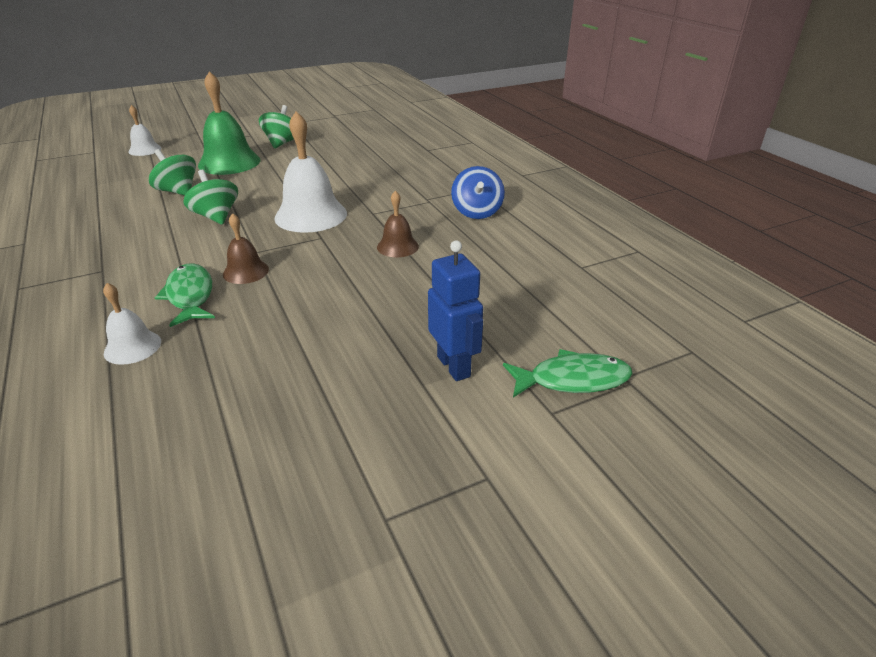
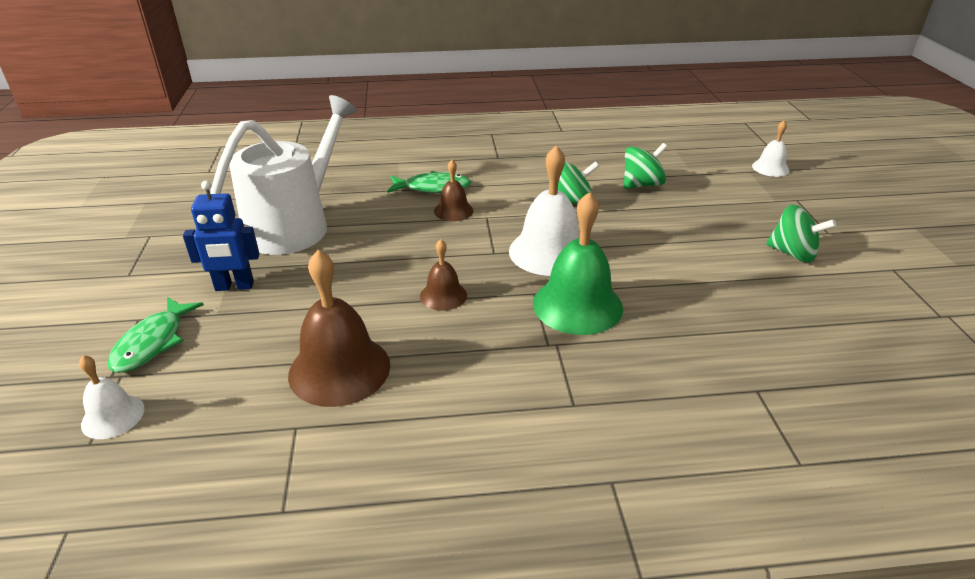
camera: 110 degrees right, 0 degrees up
(132, 347) = (384, 169): white bell -> white bell (113, 416)
(229, 162) = (722, 213): green bell -> green bell (577, 305)
(308, 372) = (294, 225): none -> white watering can
(477, 212) = (494, 379): blue spinning top -> none
(516, 267) = (339, 369): none -> brown bell

